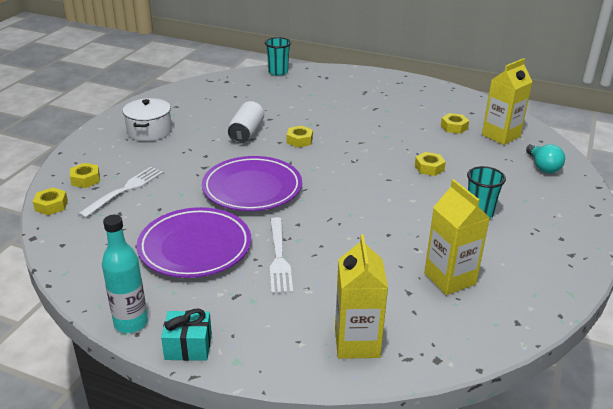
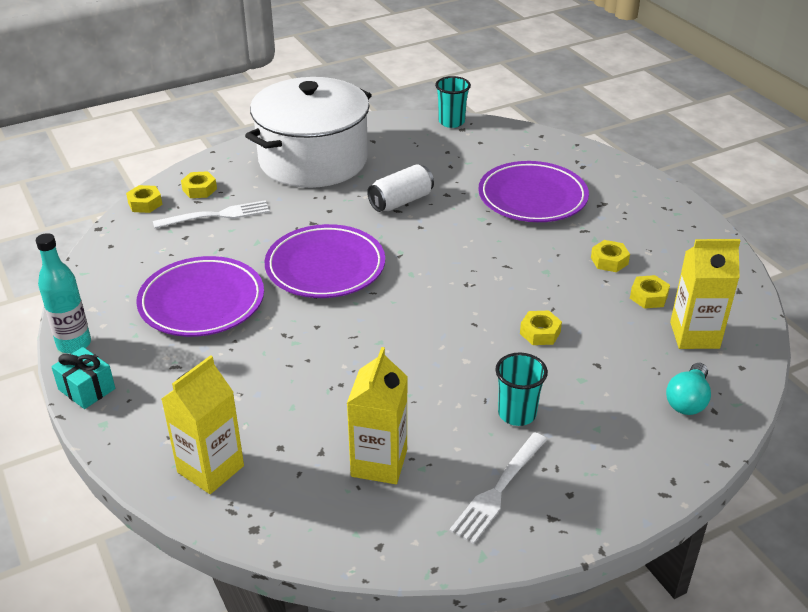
camera: 40 degrees right, 5 degrees up
(149, 131) = (313, 160): white pot -> white pot, size x2.08
(278, 72) = (534, 138): turquoise cup -> turquoise cup (451, 122)
(279, 258) = (255, 351): white fork -> white fork (498, 490)
(299, 140) = (443, 234): yellow nut -> yellow nut (609, 261)
(322, 102) = (532, 197): none -> purple plate

